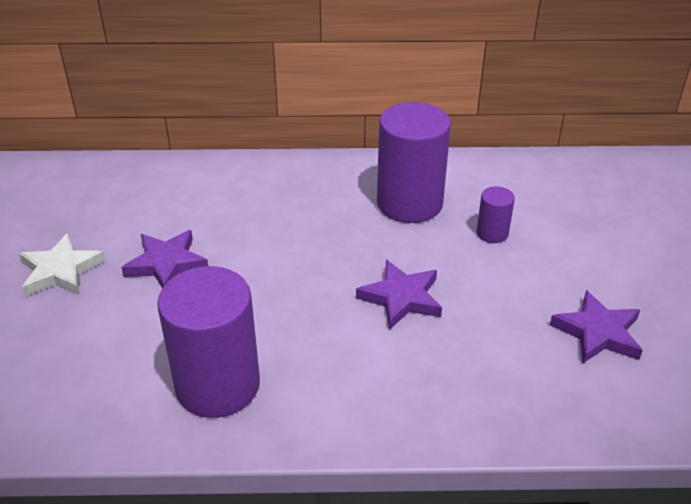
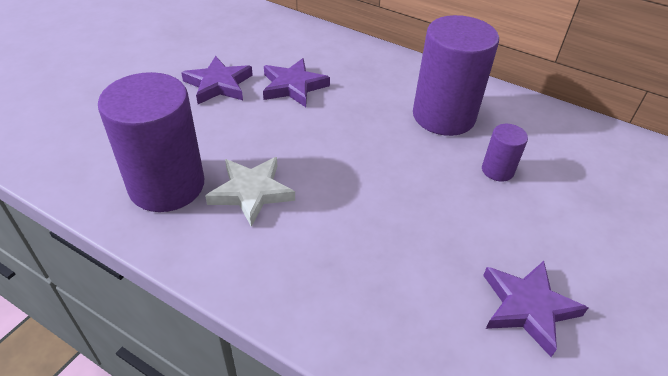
camera: 30 degrees right, 5 degrees up
(60, 271) = (149, 61): white star -> white star (251, 192)
(401, 298) = (367, 187): purple star -> purple star (293, 86)

